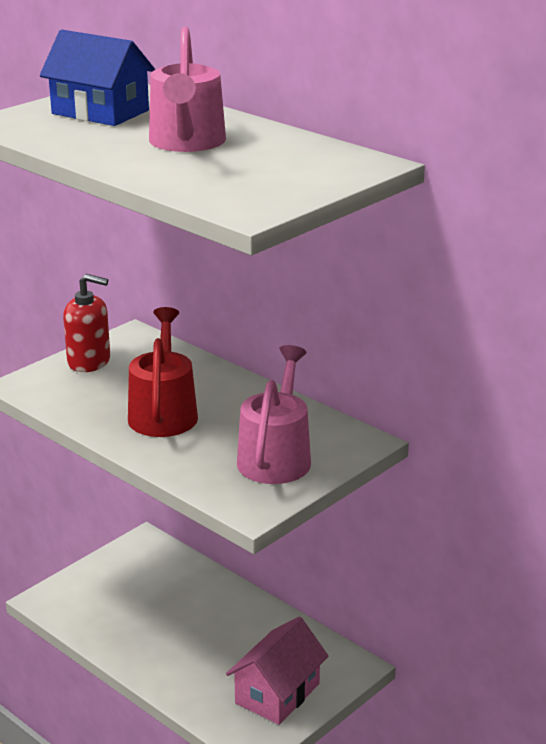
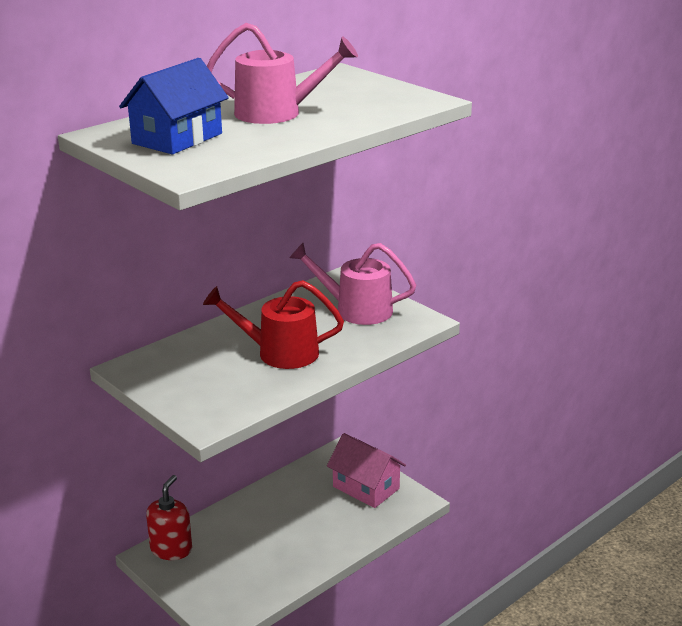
camera: 85 degrees left, 0 degrees up
(89, 361) = (173, 389): red soap dispenser -> red soap dispenser (171, 549)

